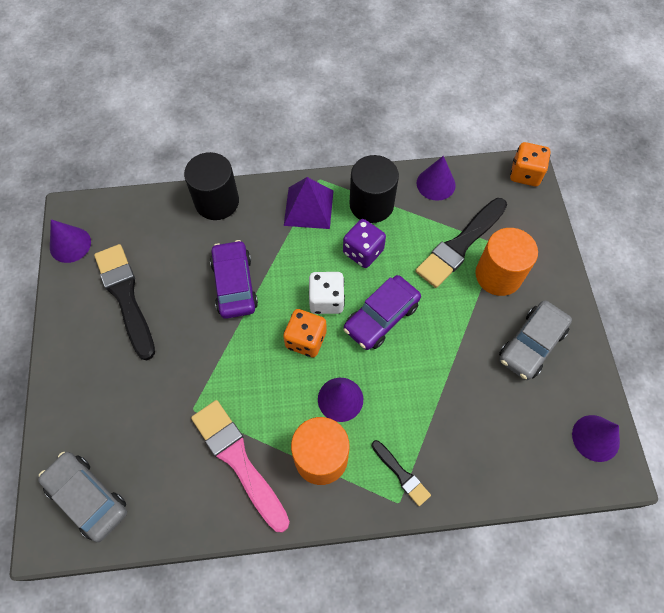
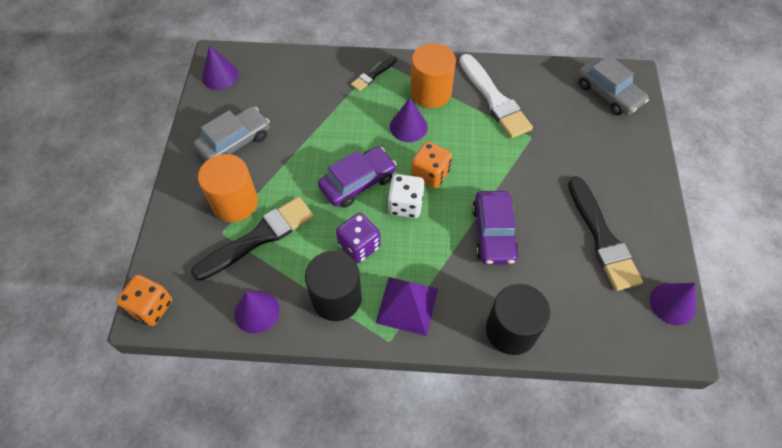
camera: 170 degrees left, 5 degrees down
(238, 460) = (494, 99): pink brush -> white brush
(401, 474) = (373, 75): black brush -> black brush turned 105 degrees counterclockwise

